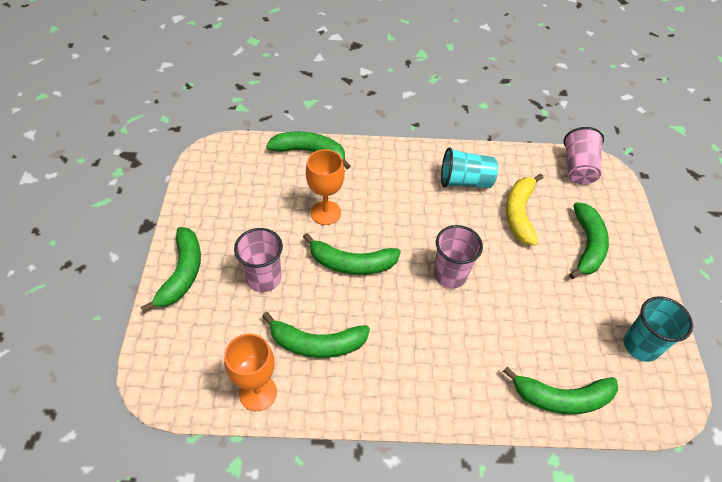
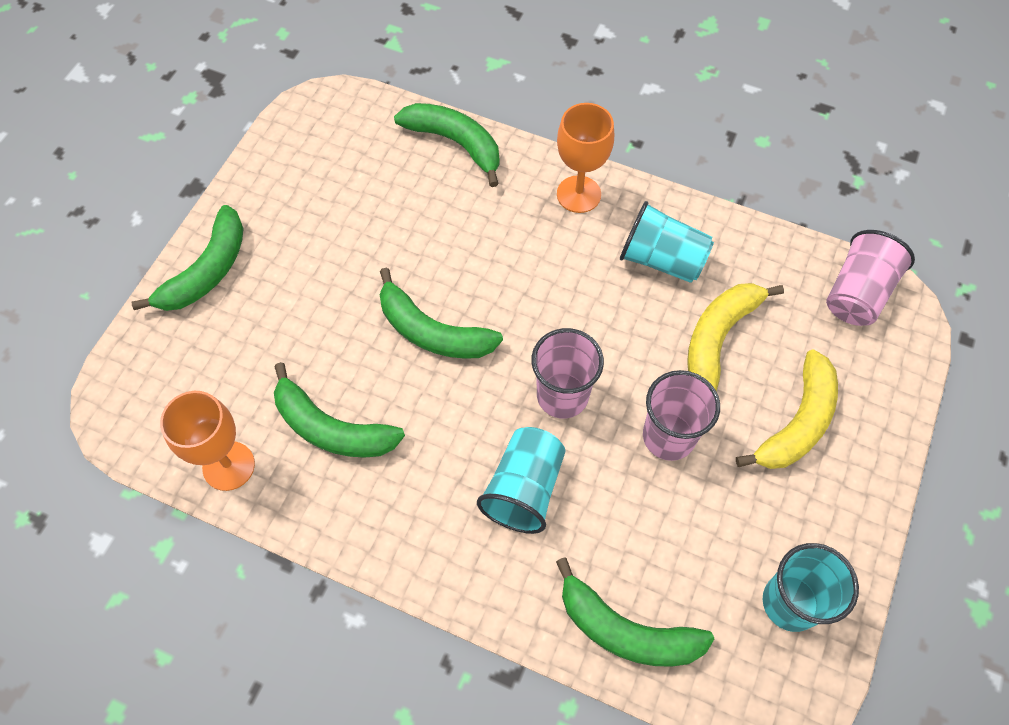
camera: 25 degrees right, 10 degrees up
(264, 278) = (306, 313): pink cup -> pink cup (668, 436)
(325, 213) = (433, 244): orange goblet -> orange goblet (578, 194)
(457, 337) = (524, 489): none -> turquoise cup
(587, 245) = (797, 422): green banana -> yellow banana

